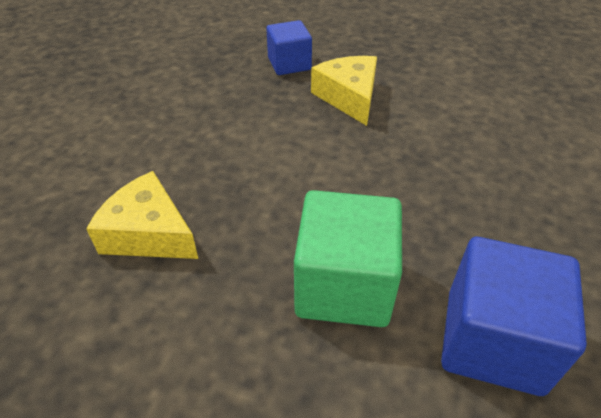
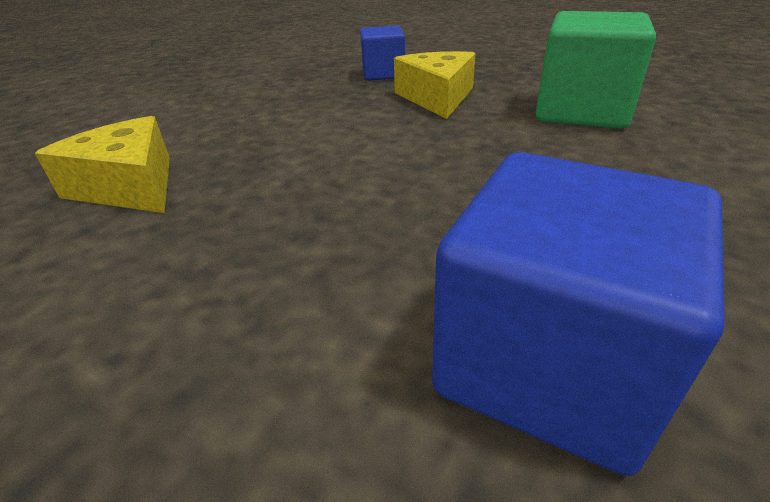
camera: 15 degrees right, 10 degrees down
(344, 285) = (331, 260): green cube -> green cube (581, 111)

